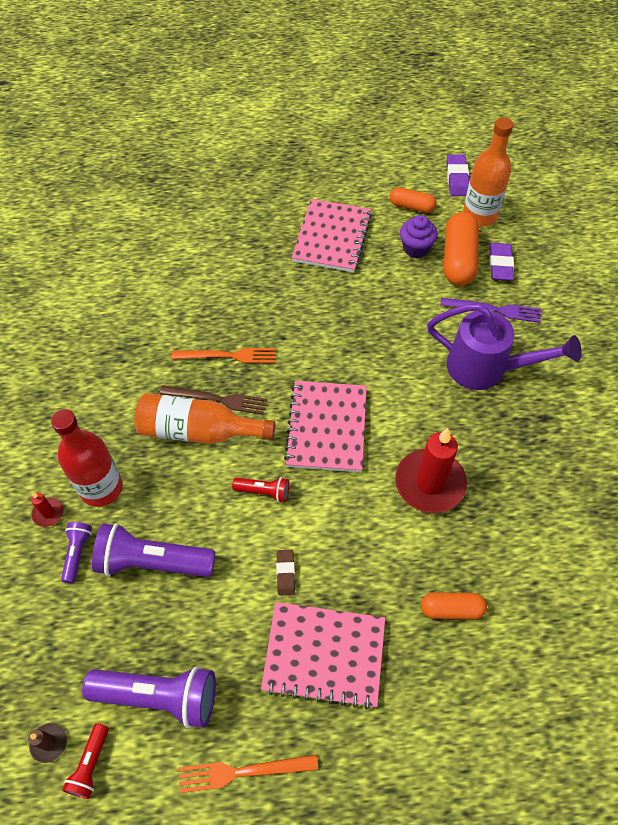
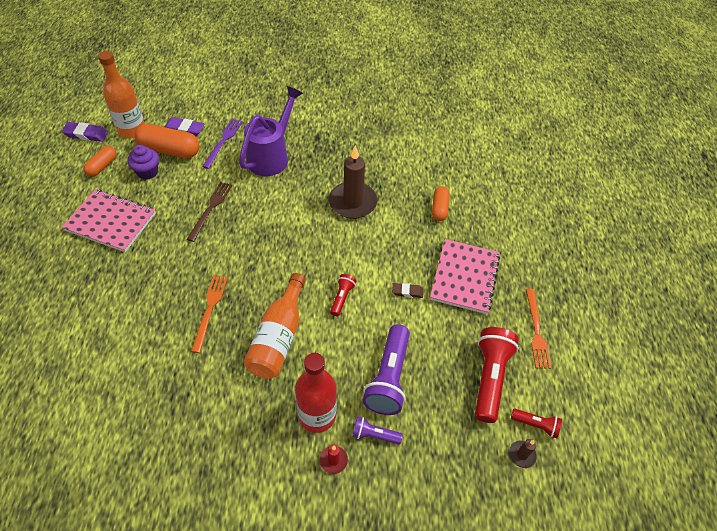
camera: 85 degrees left, 5 degrees down
(159, 696) = (489, 378): purple flashlight -> red flashlight
(217, 399) = (251, 321): brown fork -> brown fork (210, 209)
(327, 427) = (296, 252): pink notebook -> none
(430, 483) = (352, 202): red candle -> brown candle

